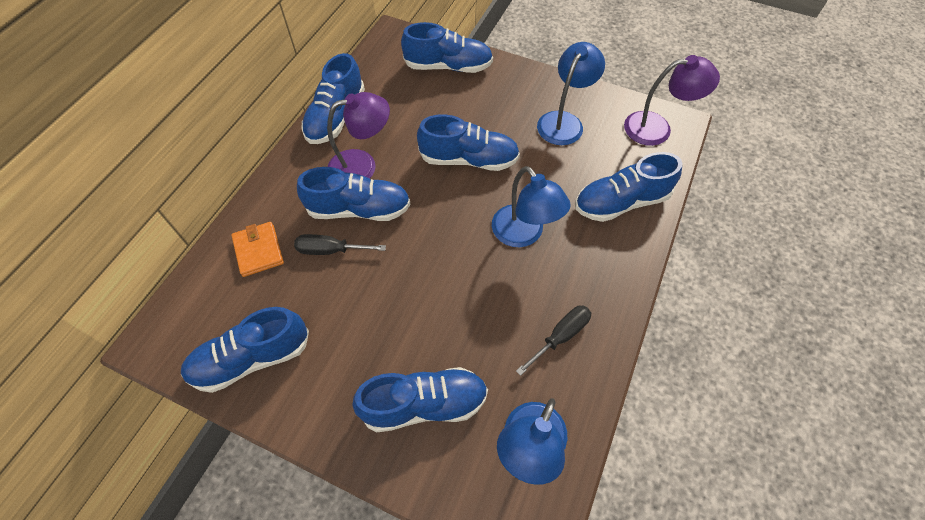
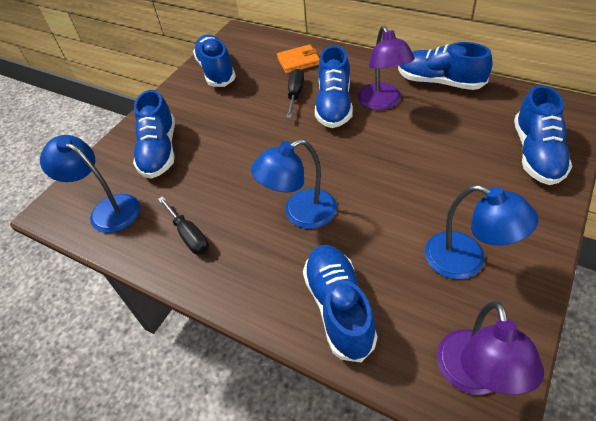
camera: 100 degrees right, 10 degrees down
(469, 159) = (395, 172): blue shoe -> none

